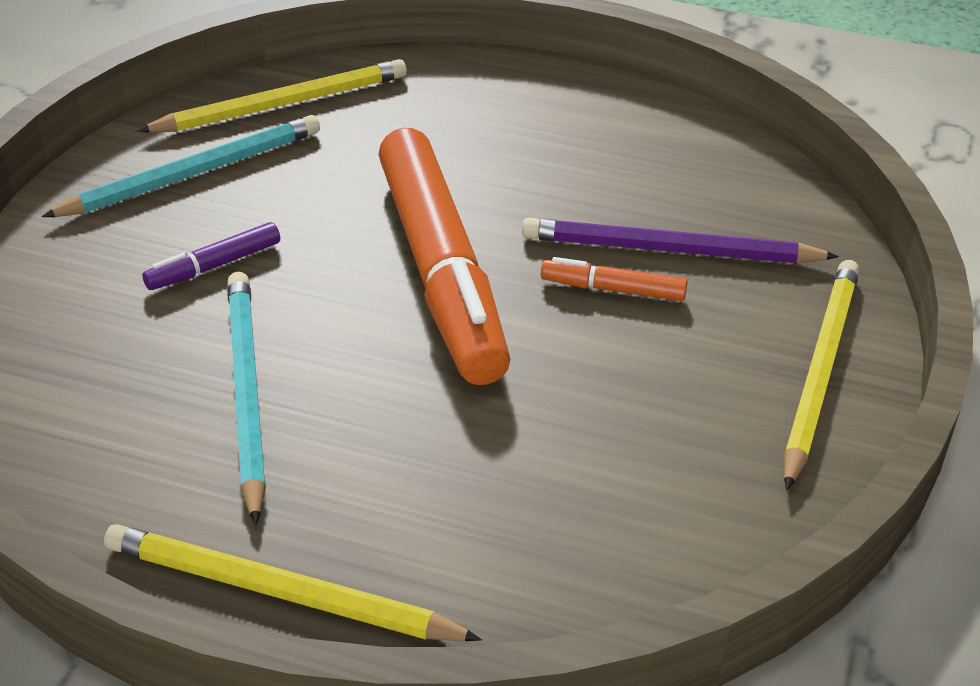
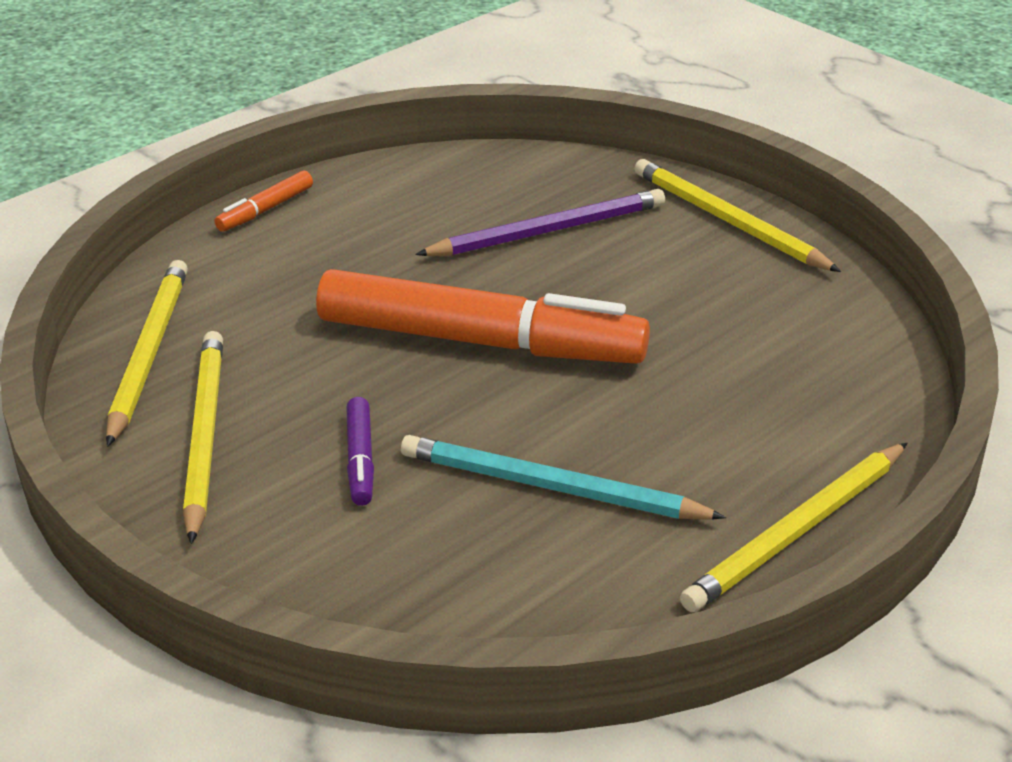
camera: 60 degrees left, 5 degrees down
(192, 173) = (204, 435): turquoise pencil -> yellow pencil
(613, 289) = (571, 270): orange marker -> orange marker (265, 210)
(670, 250) = (548, 231): purple pencil -> purple pencil turned 150 degrees counterclockwise

